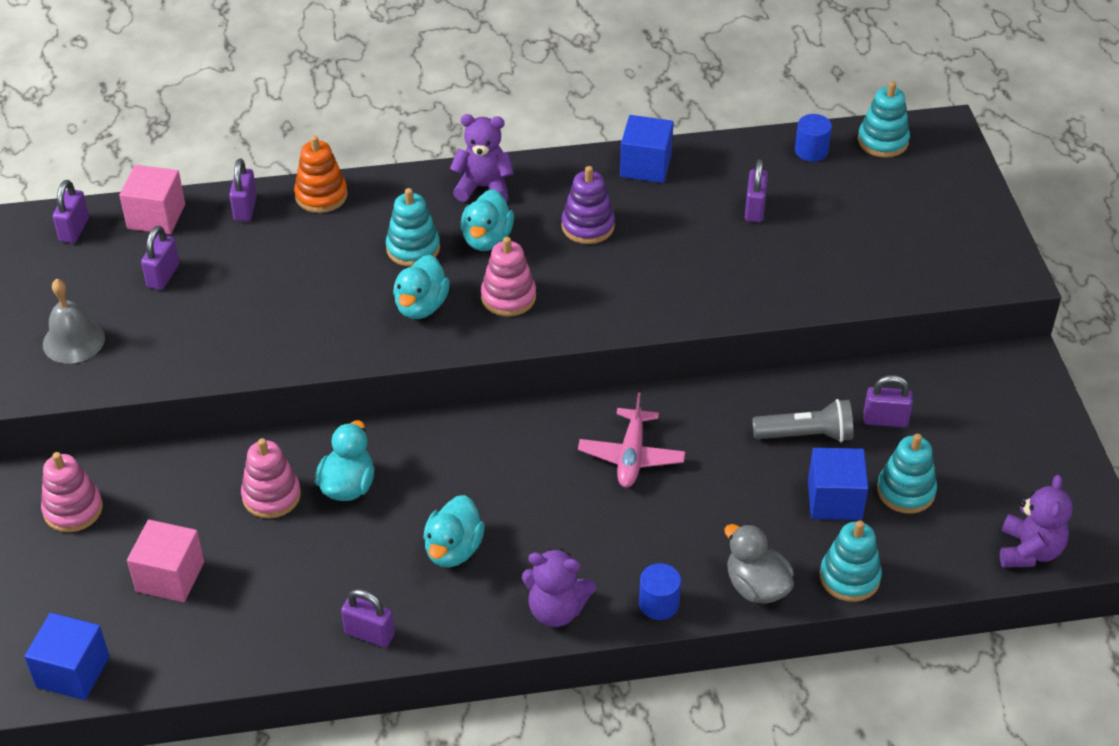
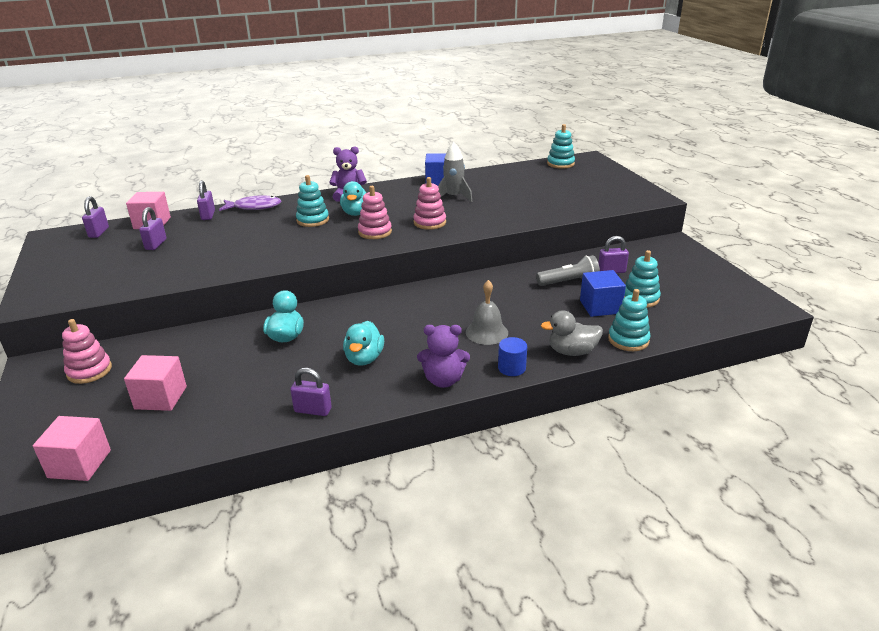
camera: 10 degrees left, 15 degrees down
(73, 341) = (93, 276): grey bell -> grey bell (486, 332)
(73, 671) = (79, 464): blue cube -> pink cube
(271, 496) = (234, 347): pink stacking toy -> pink stacking toy (429, 222)
(321, 196) = (254, 207): orange stacking toy -> purple fish
(421, 306) = (322, 240): turquoise duck -> none
(588, 226) = (413, 203): purple stacking toy -> none
(631, 456) = (467, 302): pink plane -> none
(660, 217) = (453, 197): none -> grey rocket
(754, 209) = (504, 190): purple padlock -> none
(756, 587) = (572, 352): grey duck -> grey duck turned 45 degrees counterclockwise
(811, 151) = (525, 169): blue cylinder -> none
(1029, 551) = (729, 315): purple teddy bear -> none

